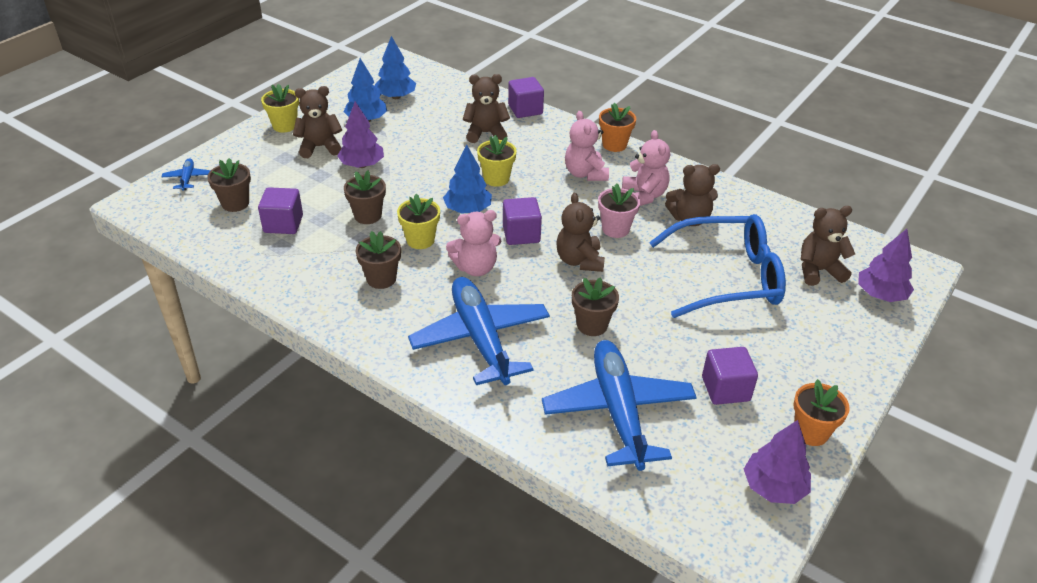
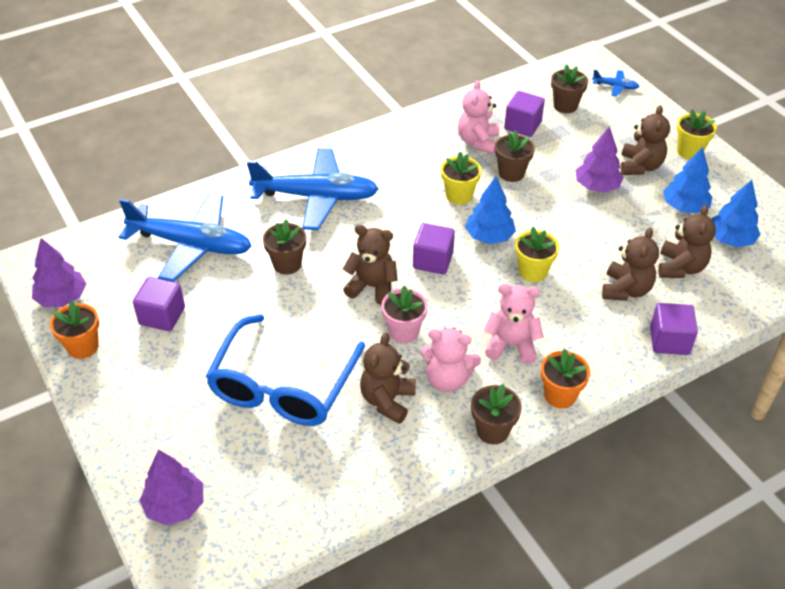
camera: 115 degrees right, 5 degrees up
(381, 279) = (420, 162): brown flower pot -> brown flower pot (492, 430)
(475, 268) = (402, 218): pink teddy bear -> pink teddy bear (478, 142)
(818, 271) = (243, 471): brown teddy bear -> brown teddy bear (680, 267)

